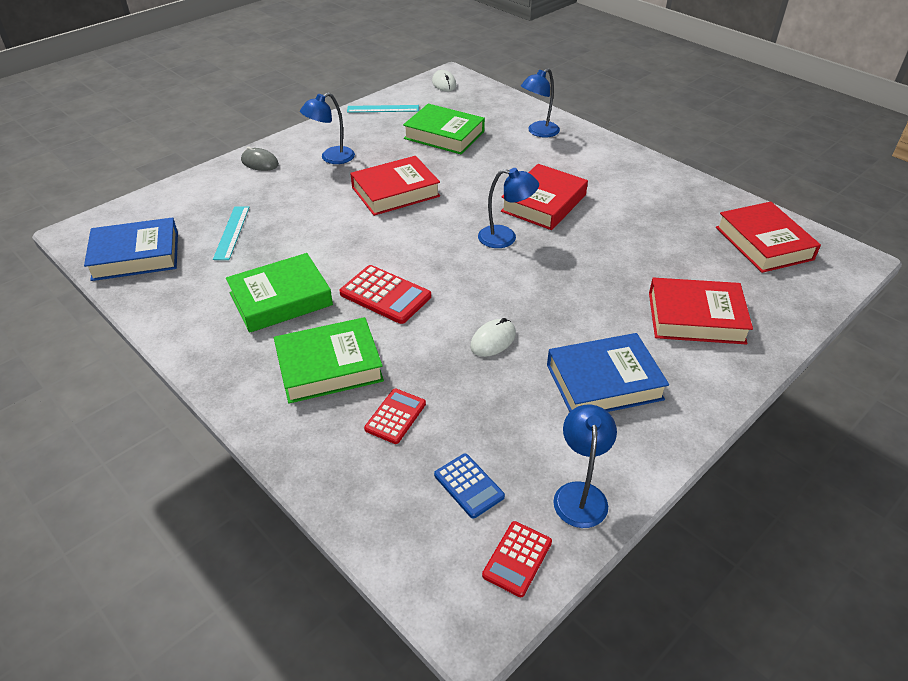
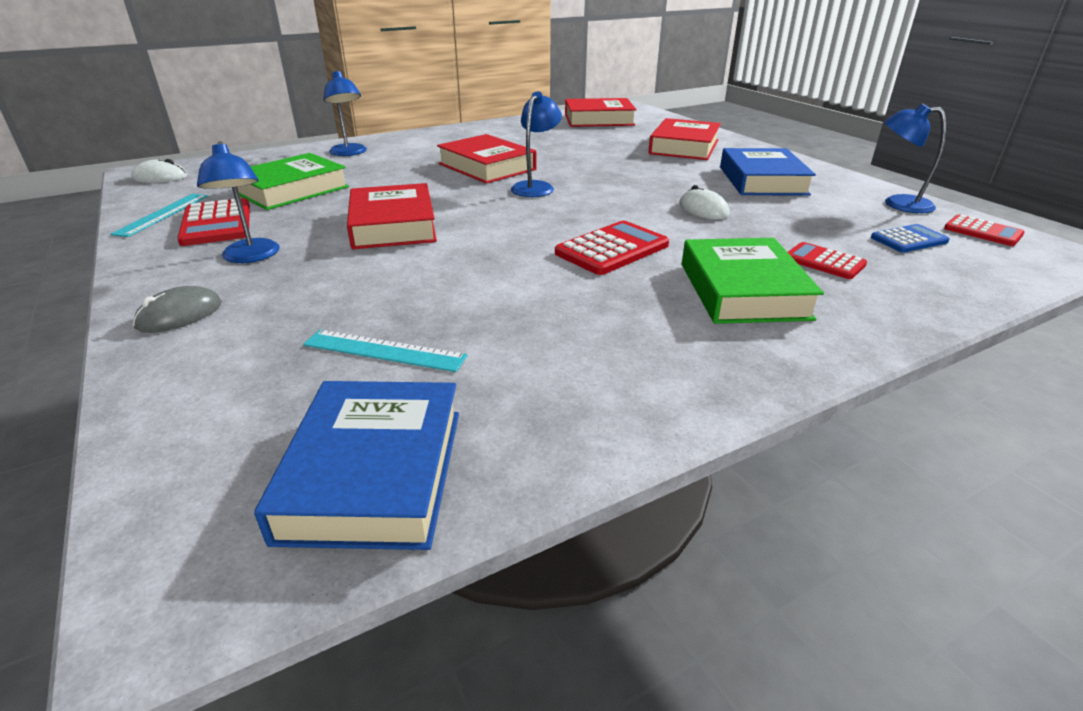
camera: 75 degrees left, 10 degrees down
(281, 299) = (594, 315): green book -> none
(375, 130) = (216, 224): none -> red calculator

